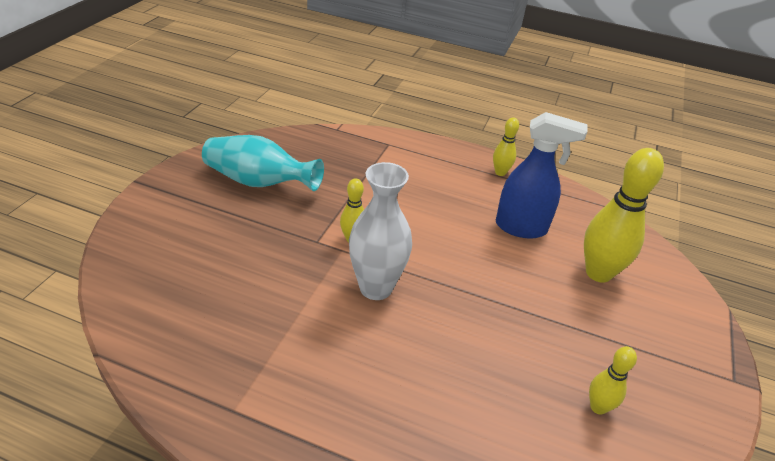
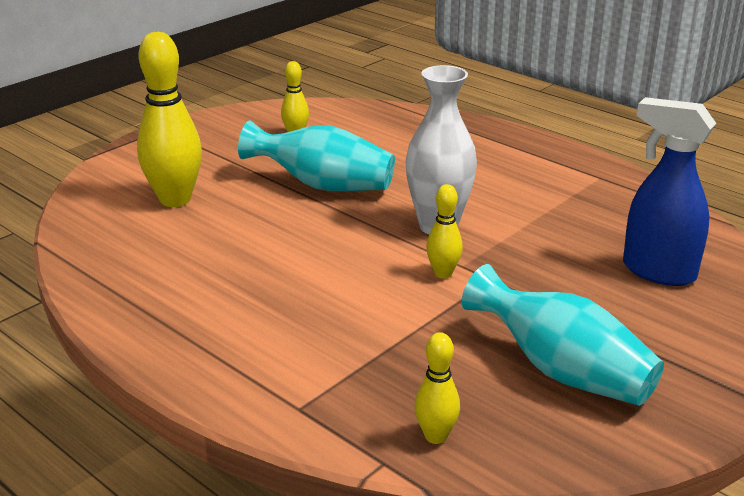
camera: 155 degrees left, 10 degrees down
(500, 172) = (151, 322): yellow bowling pin -> yellow bowling pin (436, 436)
(502, 320) = (323, 185): none -> turquoise vase
(521, 228) = (209, 250): blue spray bottle -> blue spray bottle (657, 271)

